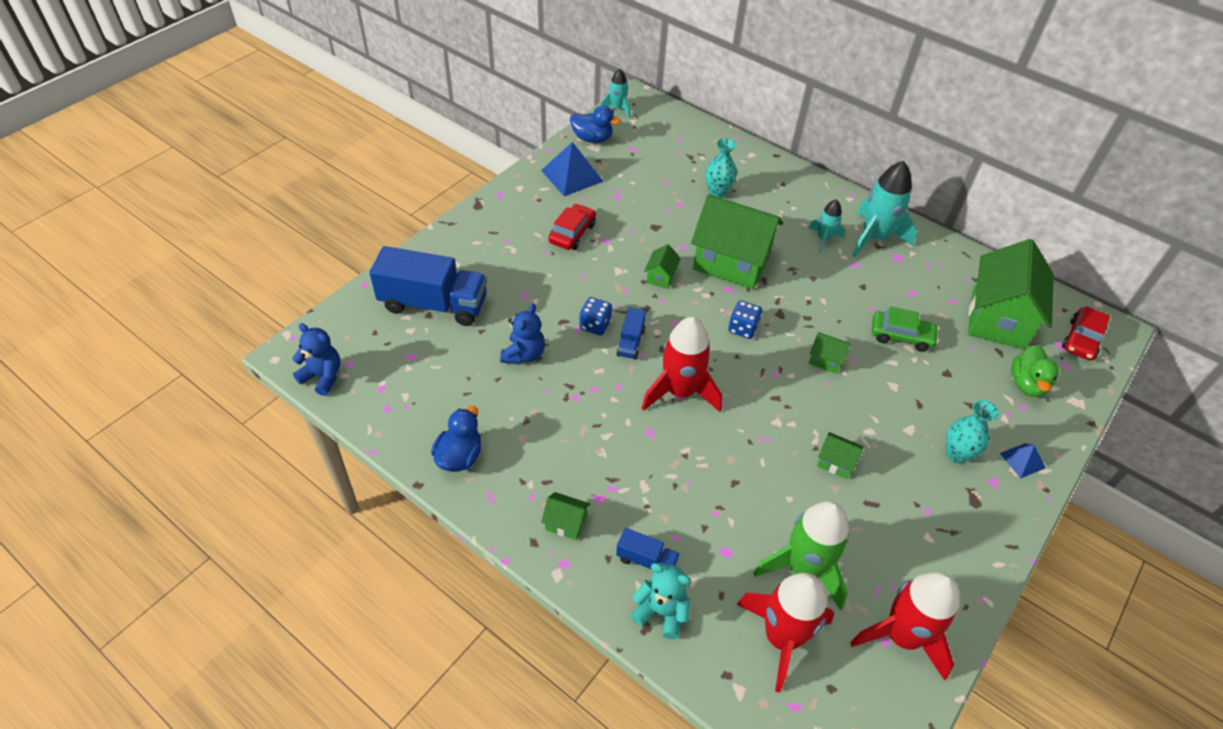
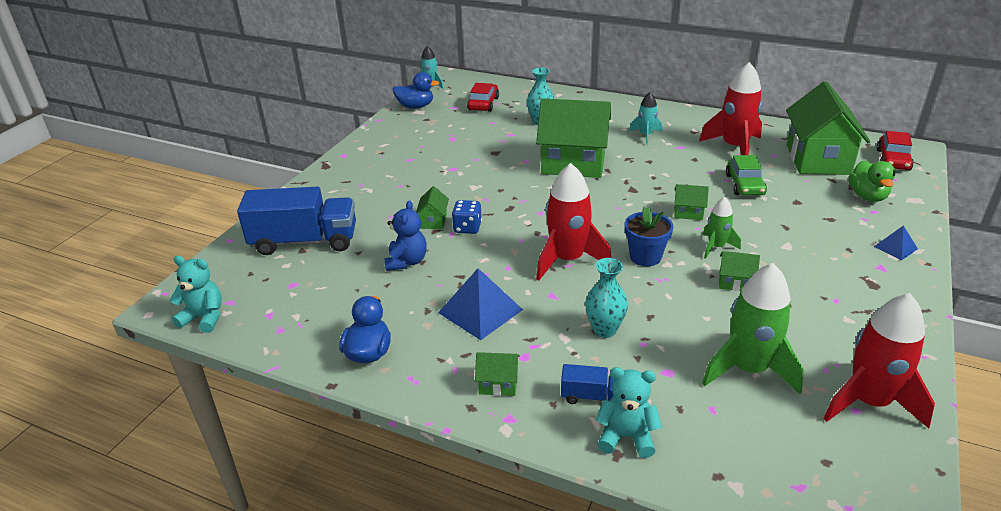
camera: 10 degrees left, 15 degrees down
(323, 376) = (204, 318): blue teddy bear -> turquoise teddy bear
(572, 175) = (406, 132): blue pyramid -> blue pyramid (480, 311)
(572, 233) = (421, 169): red car -> red car (483, 104)
(631, 342) = (506, 233): blue truck -> none
(661, 277) = (514, 184): green house -> green house (433, 221)
(743, 328) = (604, 205): blue dice -> none
(758, 407) = (645, 257): none -> blue flower pot
(781, 637) = (756, 430): red rocket -> red rocket (734, 147)
(835, 412) = (716, 247): none -> green rocket
(874, 238) = (687, 127): turquoise rocket -> none
(901, 336) = (744, 185): green car -> green car turned 90 degrees clockwise
(957, 454) = (837, 254): turquoise vase -> turquoise vase (604, 330)

